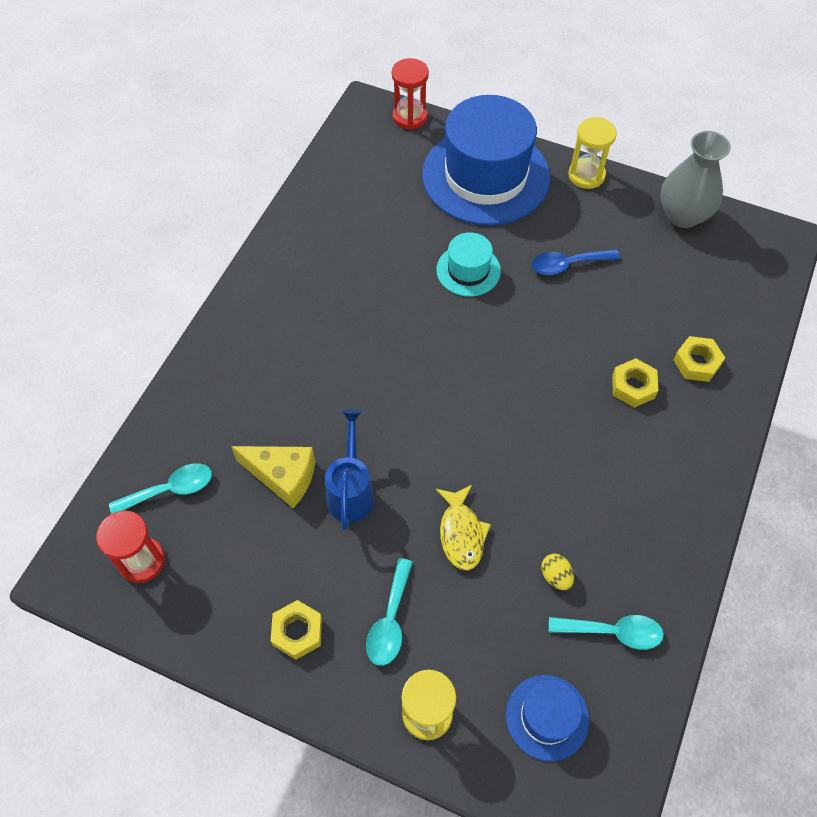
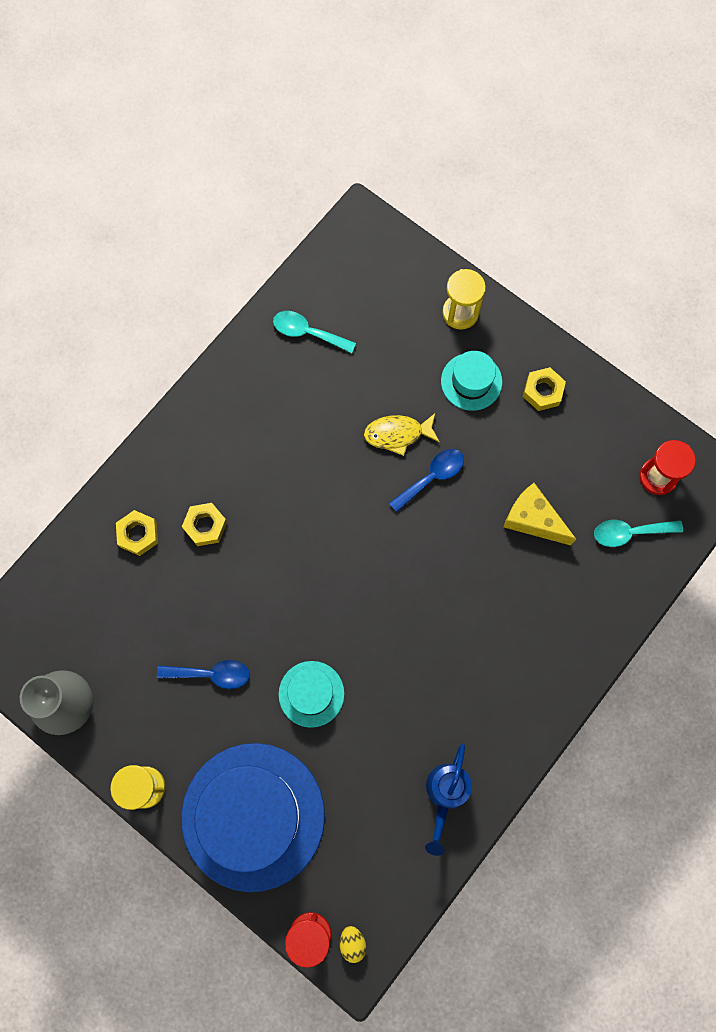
camera: 165 degrees left, 15 degrees up
(351, 491) = (478, 492): blue watering can -> blue watering can (445, 794)
(390, 621) = (471, 381): turquoise spoon -> turquoise hat
(408, 495) = (432, 477): none -> blue spoon
(461, 533) = (397, 434): yellow fish -> yellow fish turned 105 degrees counterclockwise
(547, 717) = (377, 290): blue hat -> none
(555, 576) = (335, 382): yellow egg -> yellow egg (352, 942)

